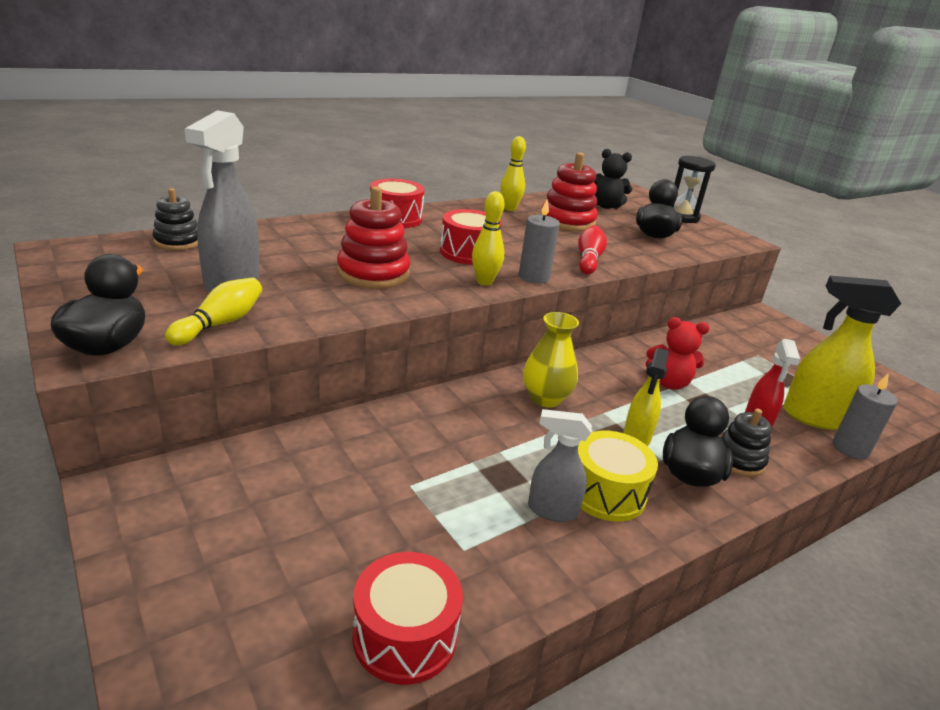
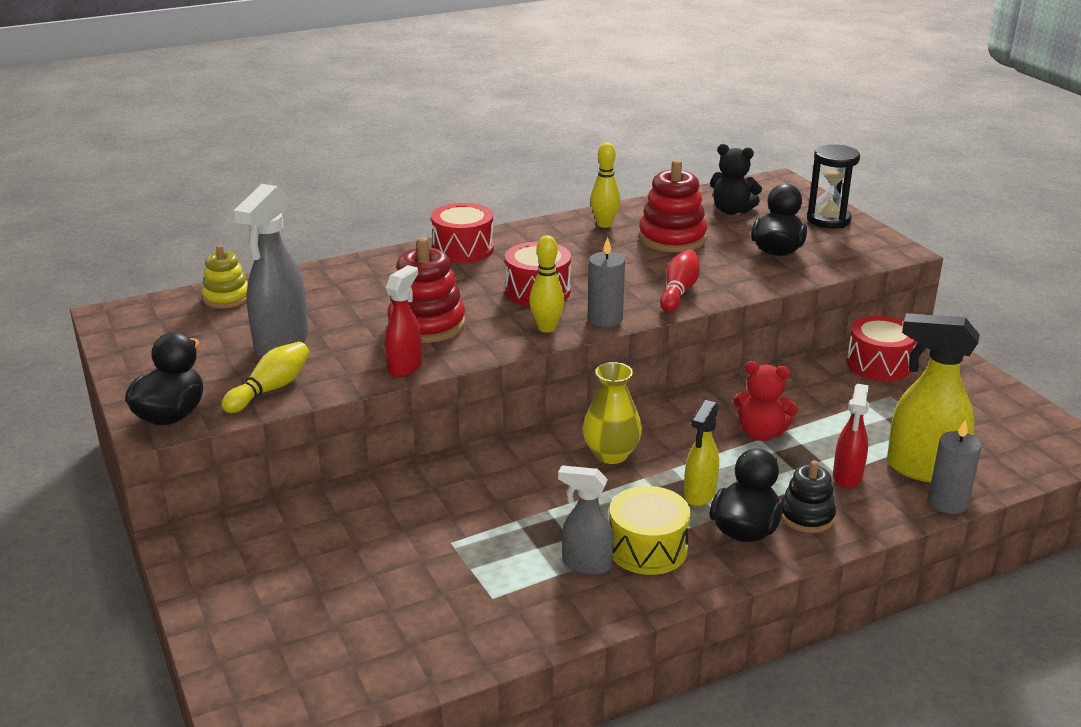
camera: 10 degrees right, 0 degrees up
(178, 242) = (227, 298): black stacking toy -> yellow stacking toy
(358, 309) = (405, 367): none -> red spray bottle
(405, 636) = (428, 662): red drum -> red drum (878, 364)

